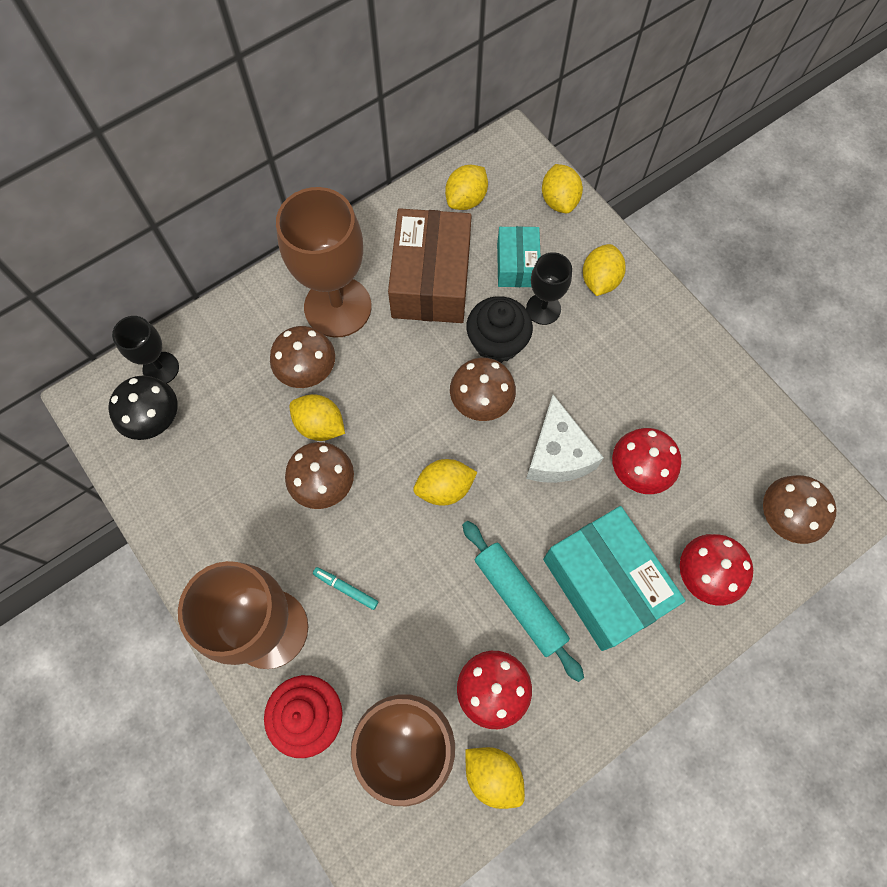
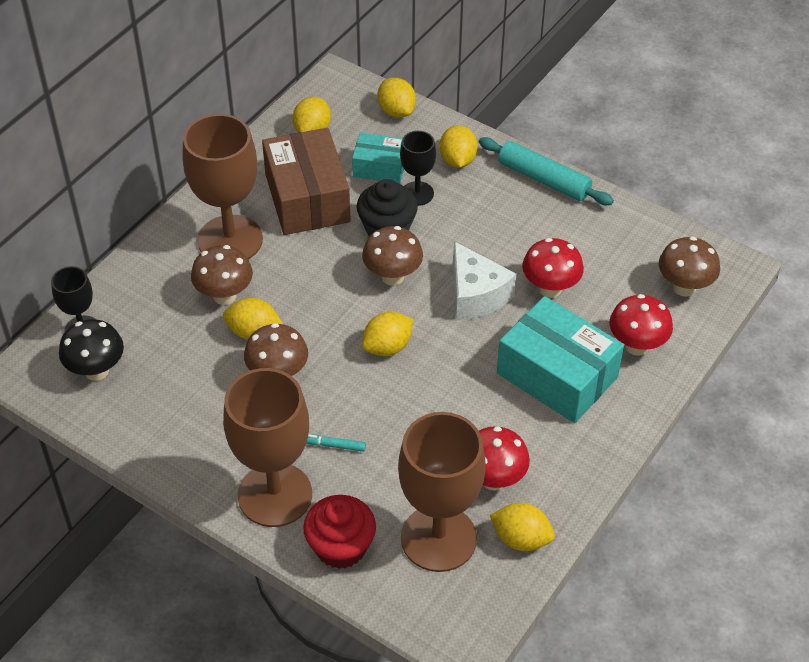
camera: 20 degrees left, 20 degrees down
(517, 265) = (380, 167): turquoise box -> turquoise box turned 60 degrees counterclockwise
(519, 601) = (489, 409): turquoise rolling pin -> turquoise rolling pin (543, 179)

